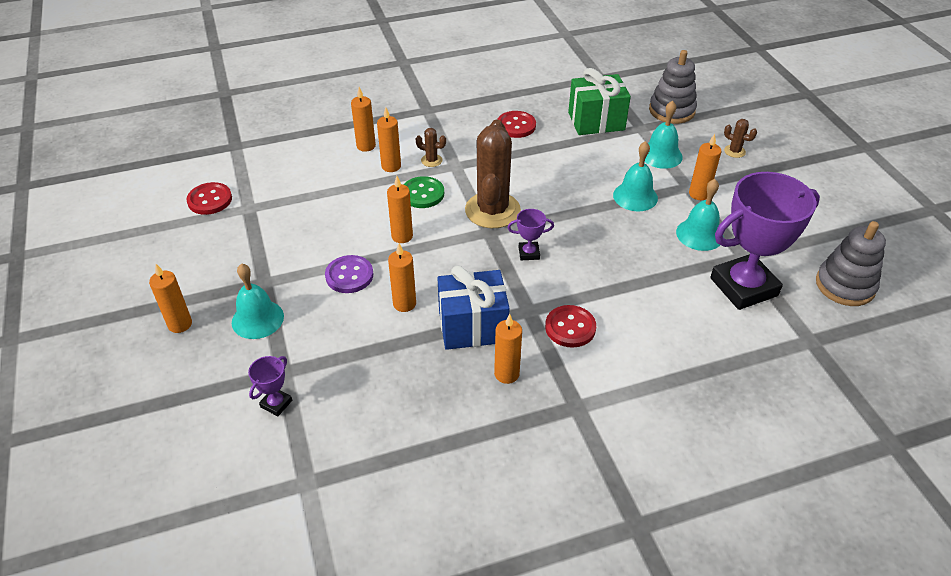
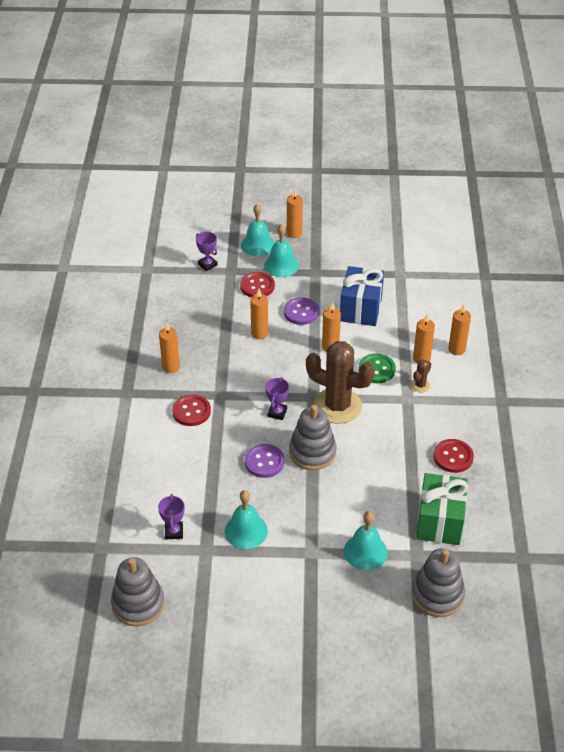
camera: 110 degrees right, 0 degrees up
(210, 200) = (417, 256): red button -> red button (257, 286)
(473, 327) = (220, 362): blue gift -> blue gift (360, 309)
(568, 213) = (312, 452): none -> grey stacking toy
(604, 244) = (264, 462): none -> purple button
(635, 196) = (314, 506): turquoise bell -> turquoise bell (258, 245)
(699, 194) = (297, 555): orange candle -> none
(734, 151) = (347, 617): brown cactus -> none
(743, 287) = (174, 532): purple trophy -> purple trophy, size x0.41

